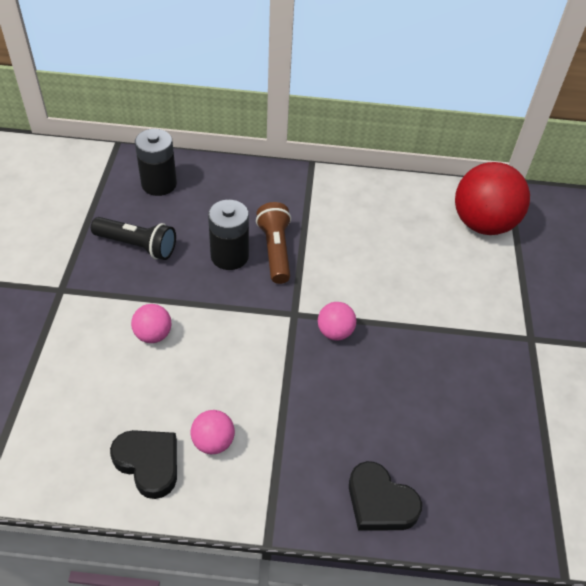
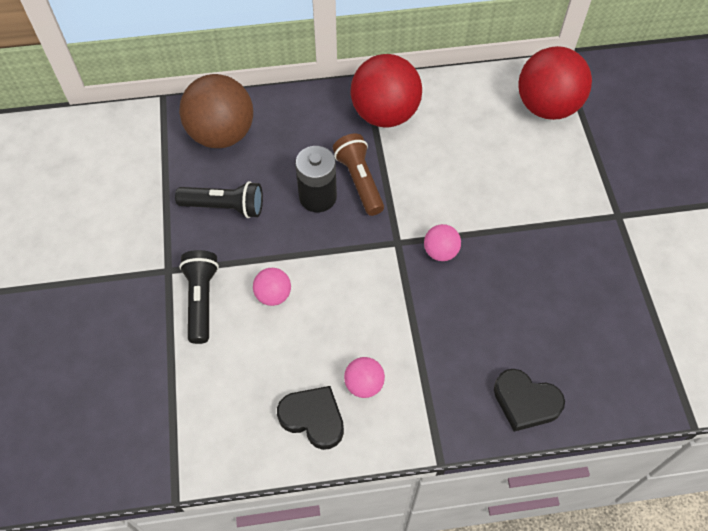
camera: 10 degrees left, 10 degrees up
(81, 323) = (201, 300): none -> black flashlight
(159, 184) = (222, 134): black battery -> brown ball
(320, 198) = (385, 114): none -> red ball

